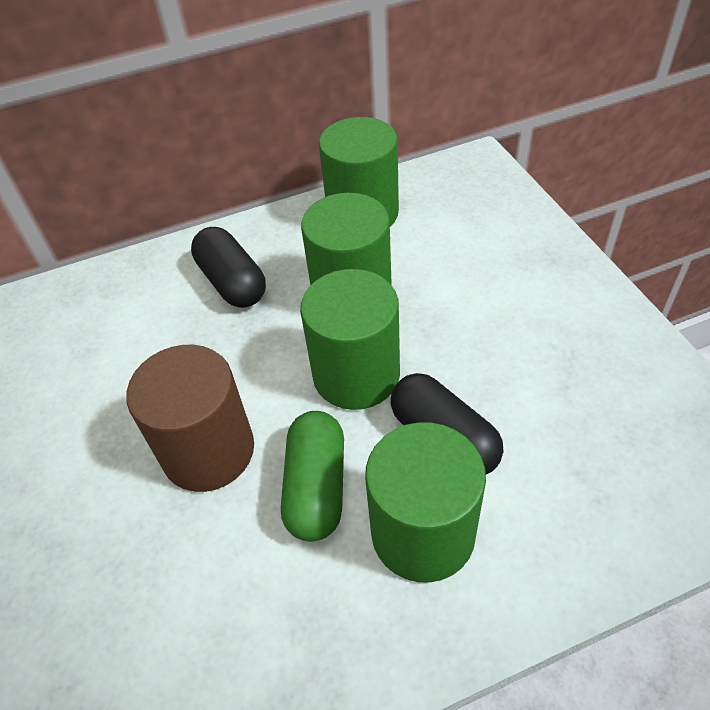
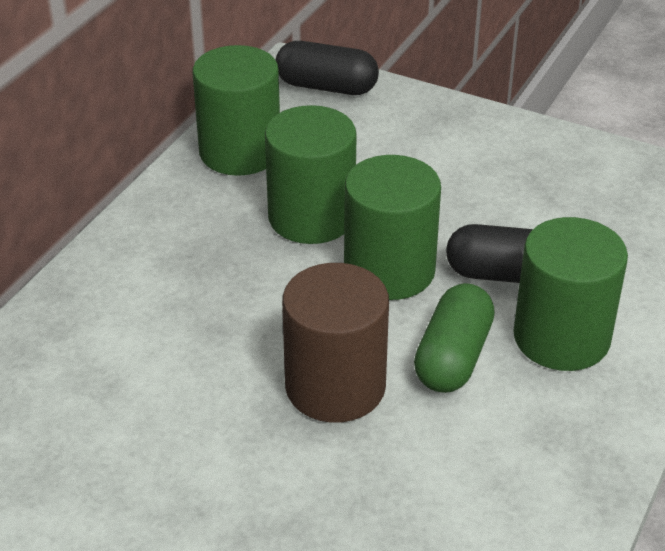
camera: 45 degrees left, 10 degrees down
(232, 282) = (185, 261): black capsule -> black capsule (326, 87)
(316, 487) = (453, 357): green capsule -> green capsule turned 60 degrees clockwise

